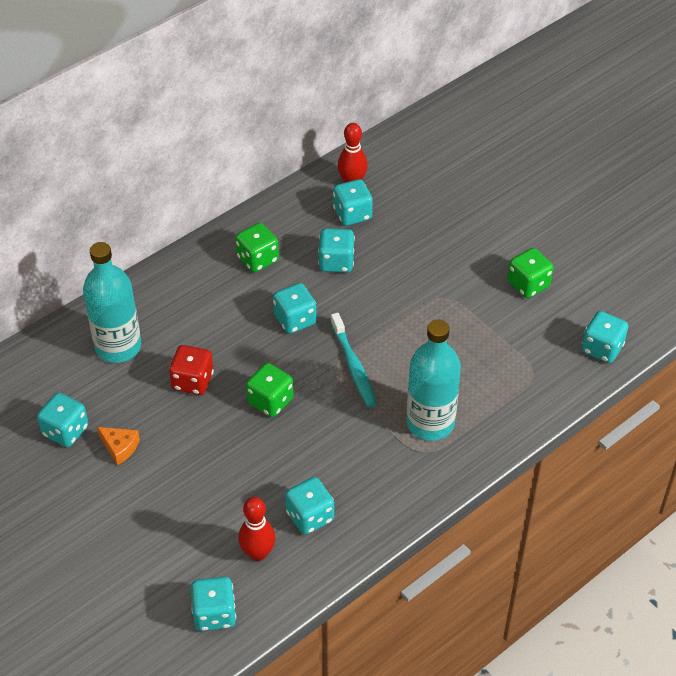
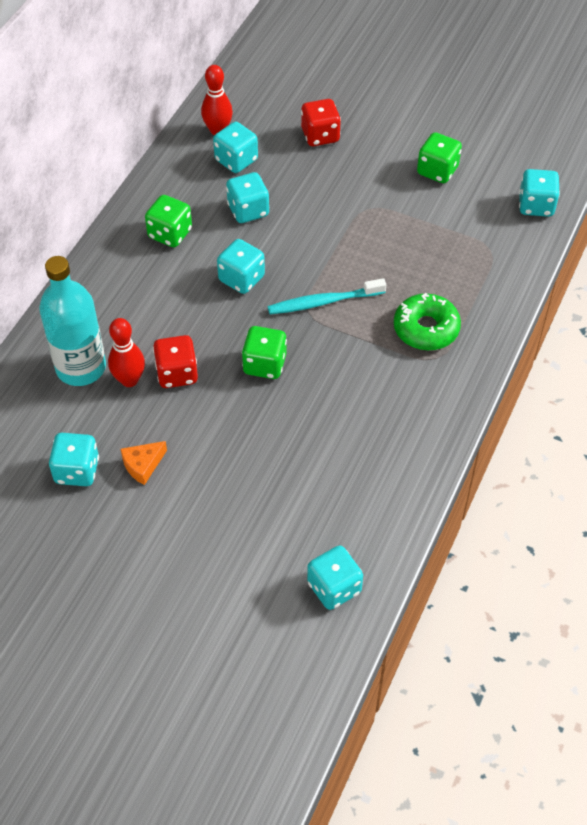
camera: 25 degrees left, 5 degrees up
(120, 447) = (143, 465): orange cheese -> orange cheese turned 135 degrees clockwise
(258, 553) = (340, 512): red bowling pin -> red bowling pin (129, 380)
(310, 516) = (368, 458): turquoise dice -> none
(353, 366) = (323, 302): turquoise toothbrush -> turquoise toothbrush turned 120 degrees clockwise
(430, 423) = (426, 329): turquoise bottle -> green donut
(440, 217) = (320, 135): none -> red dice

